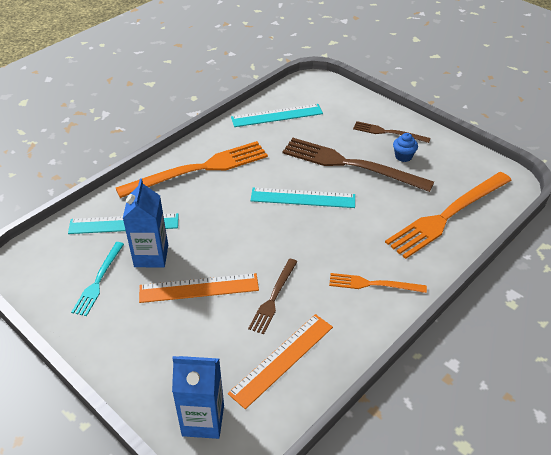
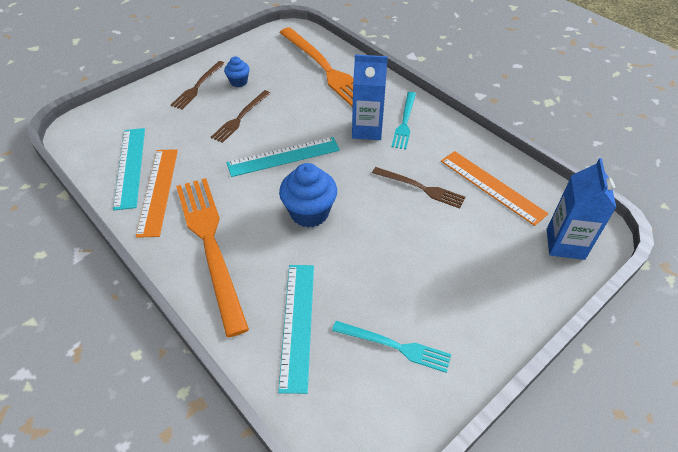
camera: 85 degrees left, 5 degrees up
(151, 256) = (357, 291): blue carton -> blue carton (367, 130)
(199, 288) = (408, 246): orange ruler -> orange ruler (158, 191)
(235, 221) = (309, 213): none -> blue cupcake
(303, 198) = (283, 156): turquoise ruler -> turquoise ruler turned 60 degrees clockwise
(350, 165) = (240, 117): brown fork -> brown fork, size x0.53
(373, 284) = (404, 122): orange fork -> turquoise fork

